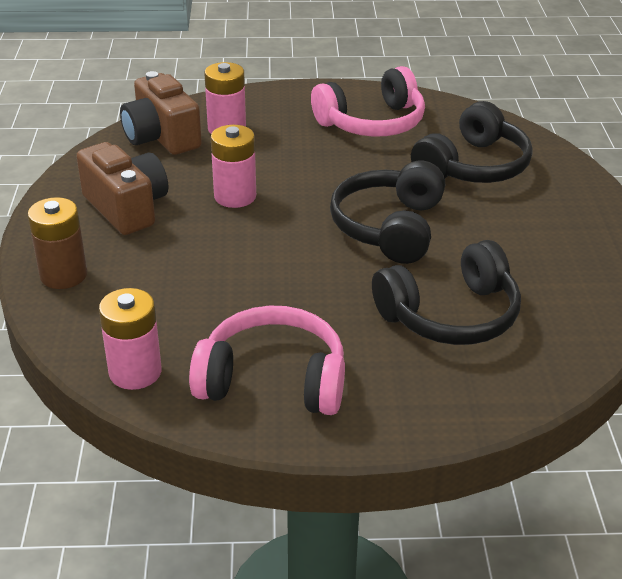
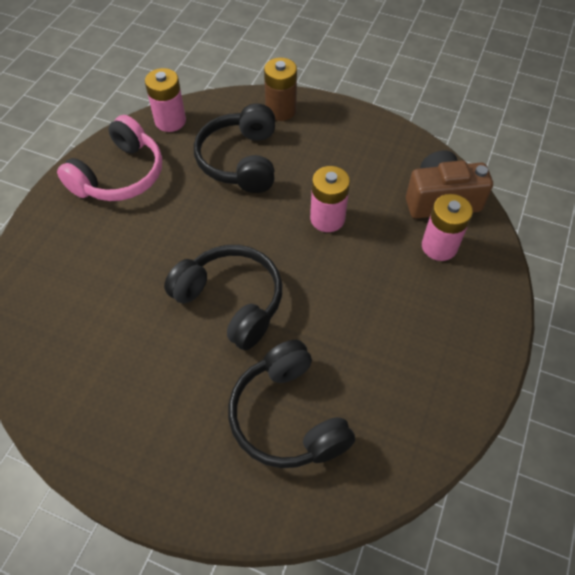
camera: 115 degrees right, 20 degrees up
(126, 208) = (343, 155): brown camera -> none
(372, 123) = (407, 366): pink headphones -> none
(450, 315) = (108, 290): black headphones -> black headphones (240, 160)

